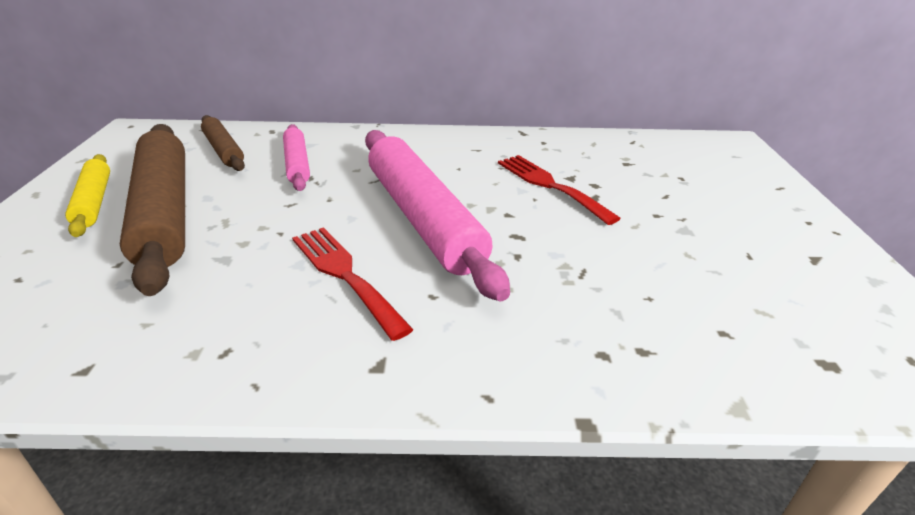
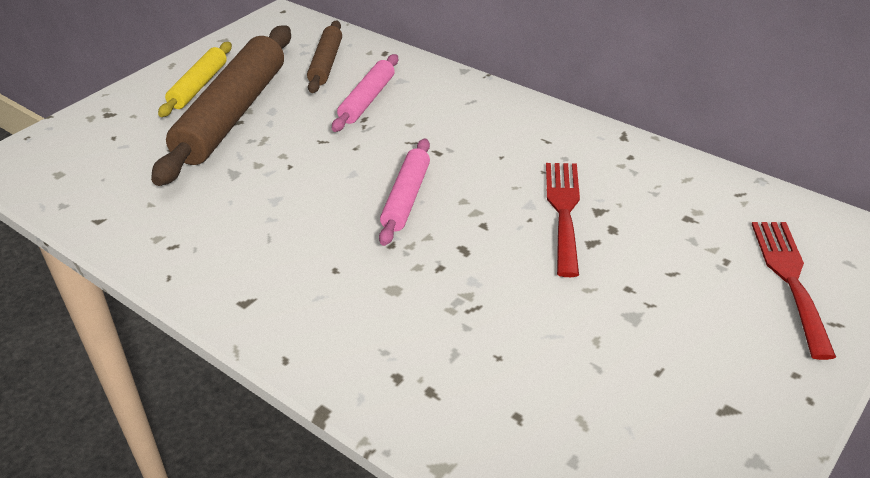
camera: 40 degrees right, 5 degrees up
(344, 274) = (295, 223): red fork -> red fork (790, 279)
(423, 218) = (406, 198): pink rolling pin -> pink rolling pin, size x0.52

